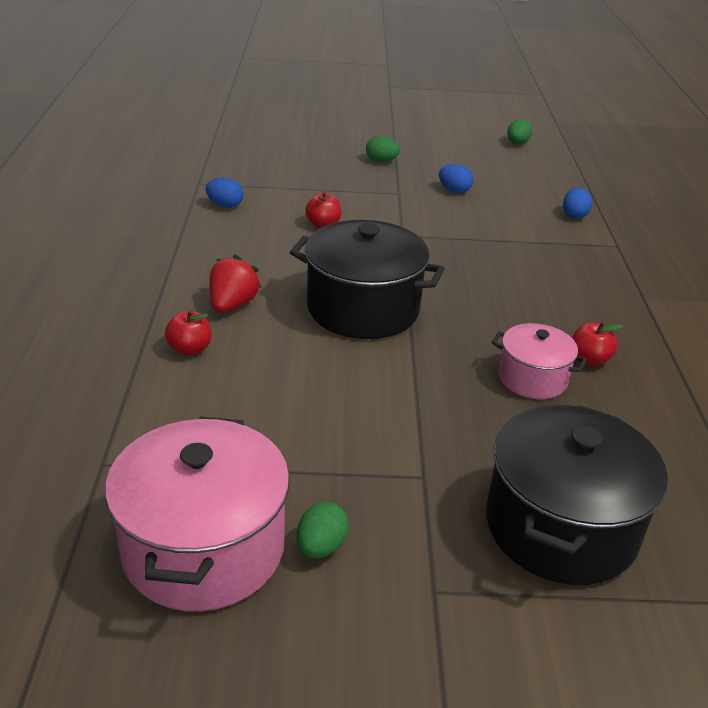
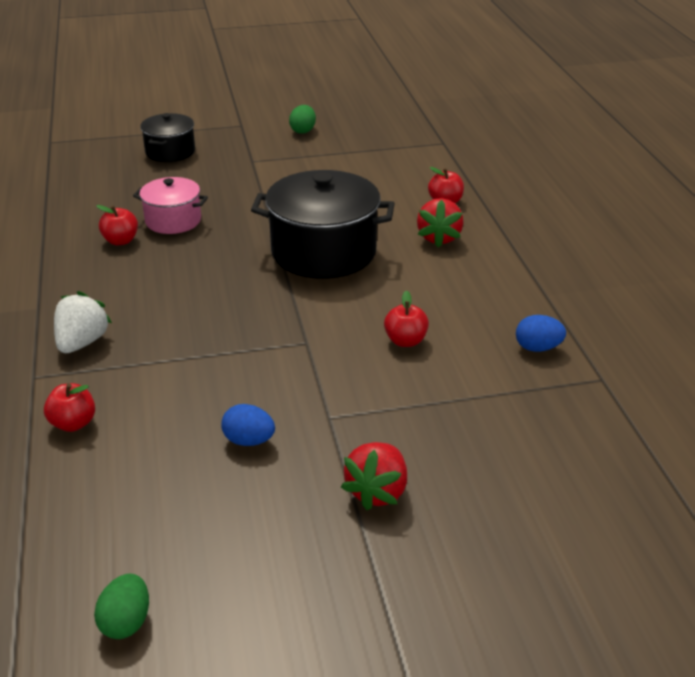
camera: 170 degrees right, 0 degrees up
(203, 548) = (362, 124): pink pot -> none
(381, 161) = (377, 492): green egg -> red strawberry
(561, 527) = (170, 152): black pot -> black pot, size x0.56
(574, 215) = (73, 423): blue egg -> red apple
(589, 263) = (82, 343): none -> white strawberry

